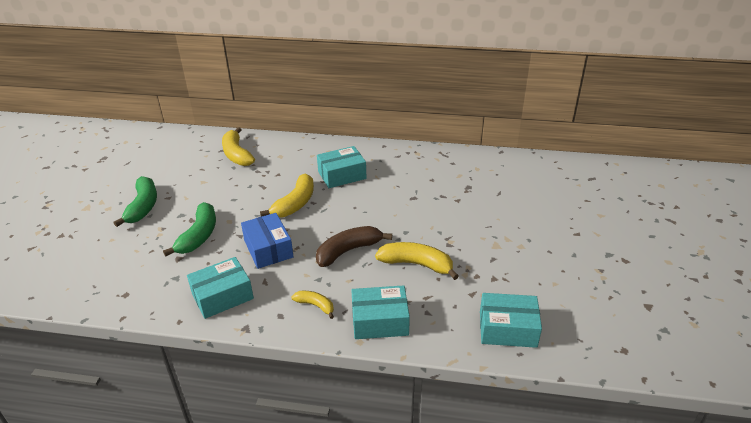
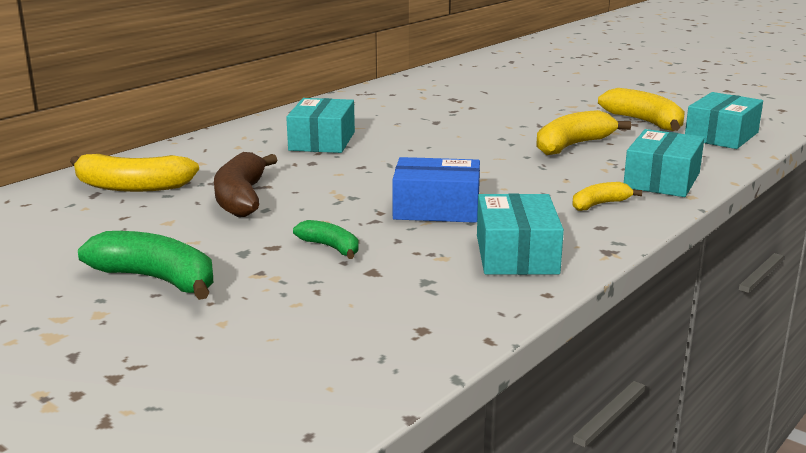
camera: 60 degrees left, 15 degrees down
(199, 236) = (330, 247): green banana -> green banana, size x0.56
(295, 204) = (347, 176): yellow banana -> yellow banana (645, 122)
(348, 251) = (503, 169): brown banana -> brown banana (241, 198)

